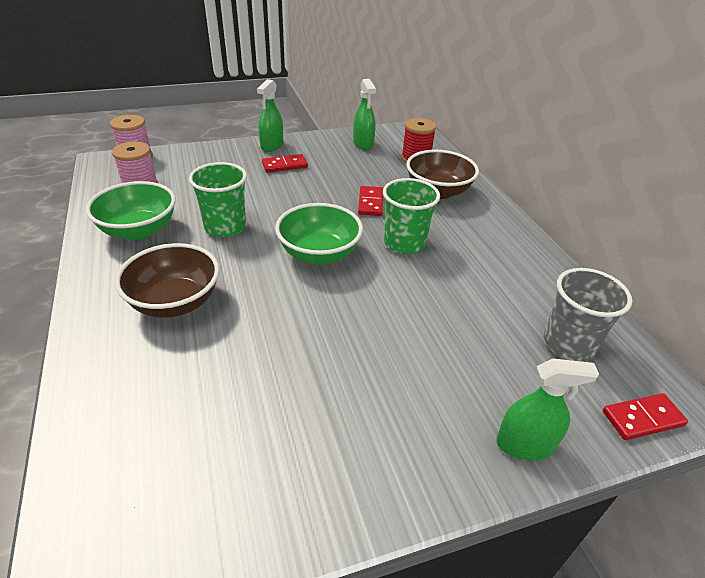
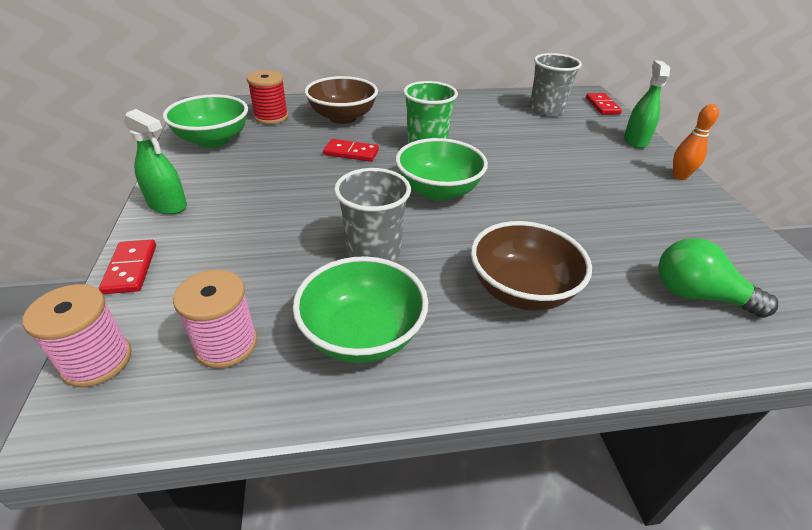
camera: 80 degrees left, 0 degrees up
(156, 432) = (697, 295): none -> green light bulb
(225, 227) = (373, 251): green cup -> grey cup
(284, 165) = (235, 198): red domino -> red domino (130, 269)
(363, 143) = (213, 140): green spray bottle -> green bowl
(424, 483) = (679, 176): none -> orange bowling pin

